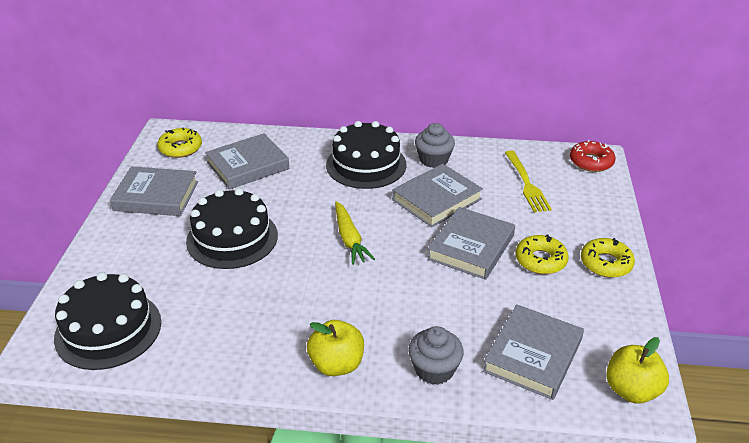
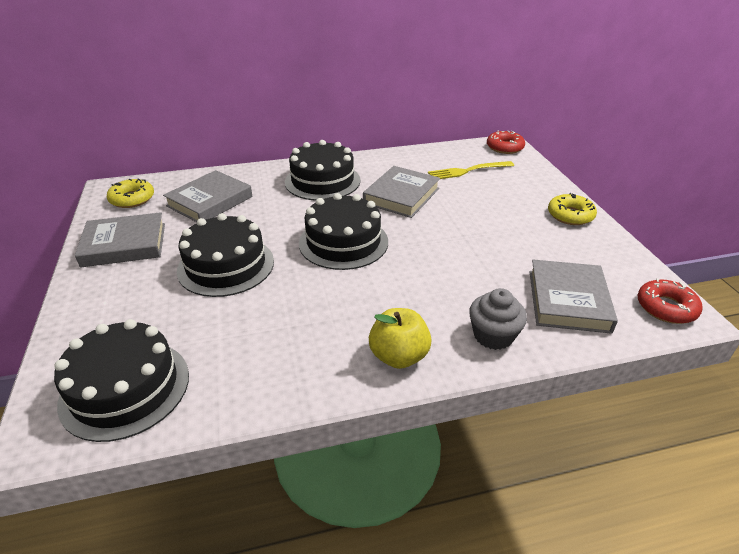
camera: 20 degrees left, 0 degrees up
(349, 239) = (343, 242): yellow carrot -> black cake
(433, 160) = (379, 167): grey cupcake -> none
(471, 247) = (455, 226): grey book -> none
(527, 184) = (467, 171): yellow fork -> yellow fork turned 105 degrees clockwise
(540, 260) = (518, 224): yellow donut -> none
(631, 390) = (666, 308): yellow apple -> red donut

